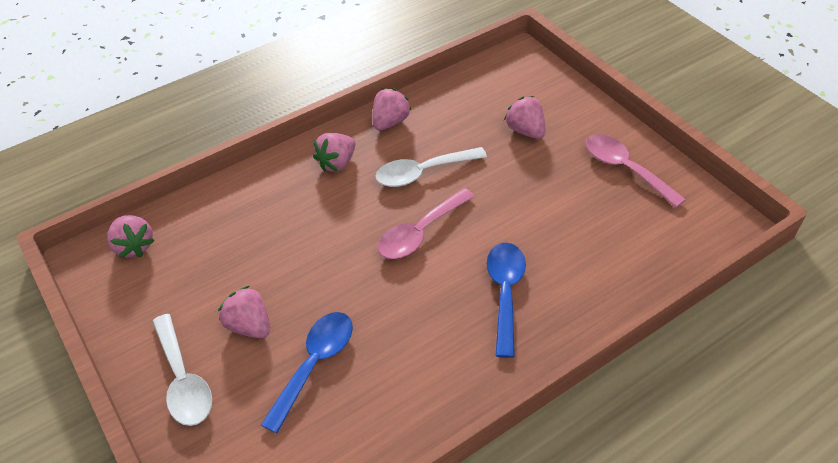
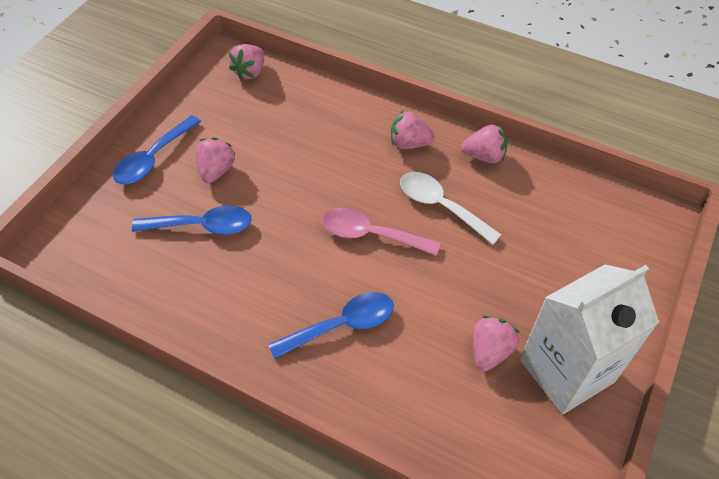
camera: 60 degrees right, 5 degrees up
(183, 380) = (153, 158): white spoon -> blue spoon
(525, 131) = (554, 262): pink strawberry -> pink strawberry (490, 351)
(625, 169) = (566, 370): pink spoon -> white carton

